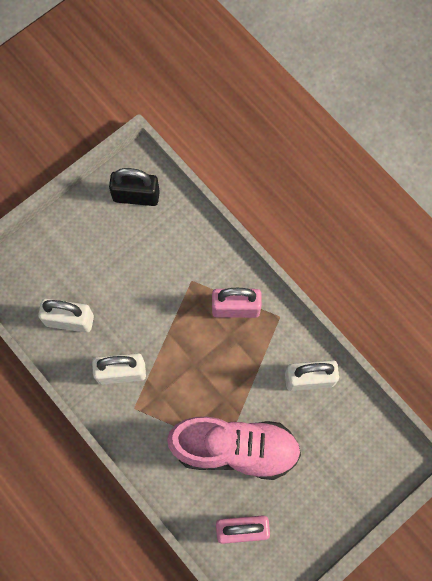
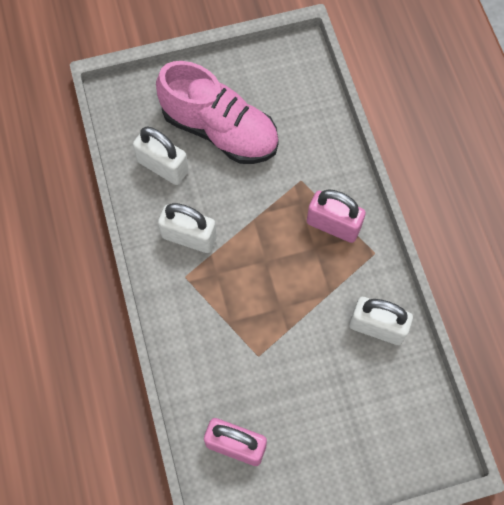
camera: 25 degrees right, 5 degrees down
(136, 196) = (284, 79): black padlock -> none
(235, 449) = (267, 362): pink shoe -> pink shoe (220, 130)

